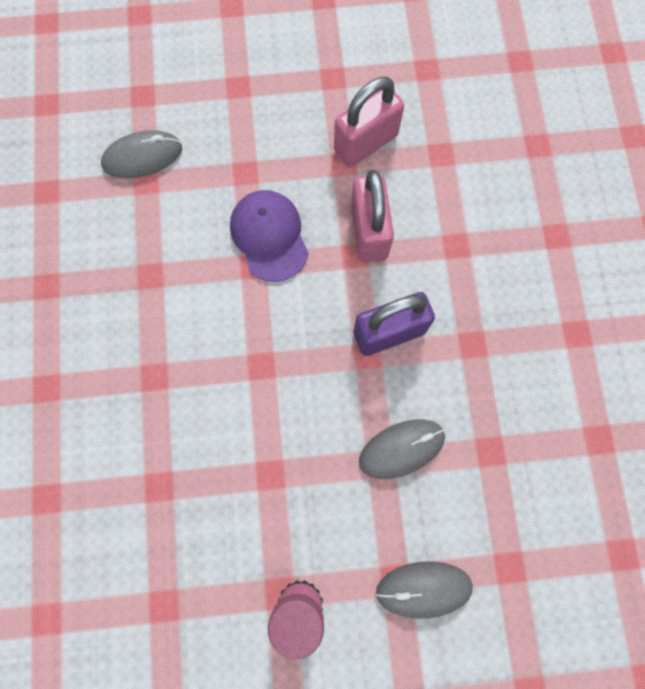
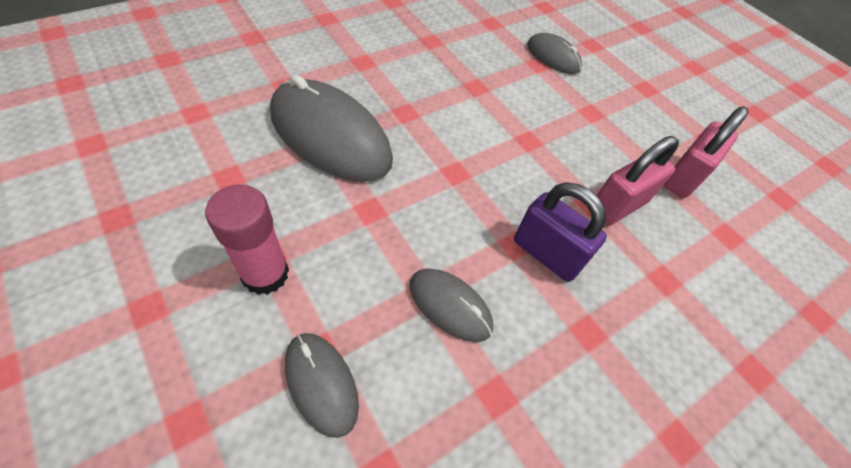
camera: 55 degrees right, 20 degrees down
(153, 477) = (330, 136): none -> grey mouse
(269, 236) = (558, 142): purple cap -> none
(365, 143) = (683, 177): pink padlock -> pink padlock turned 75 degrees counterclockwise

